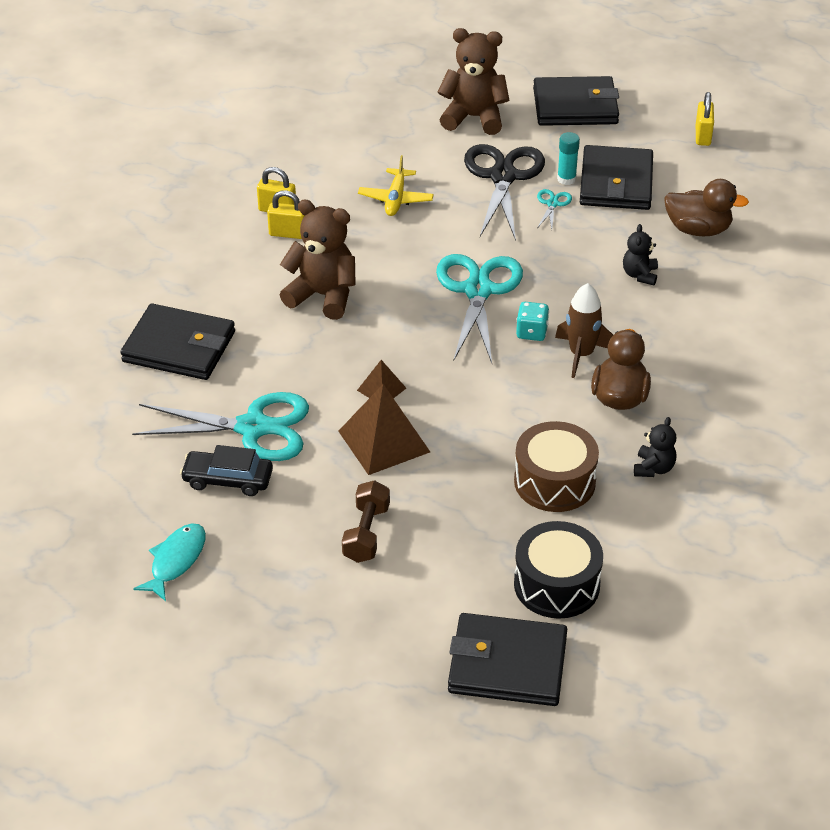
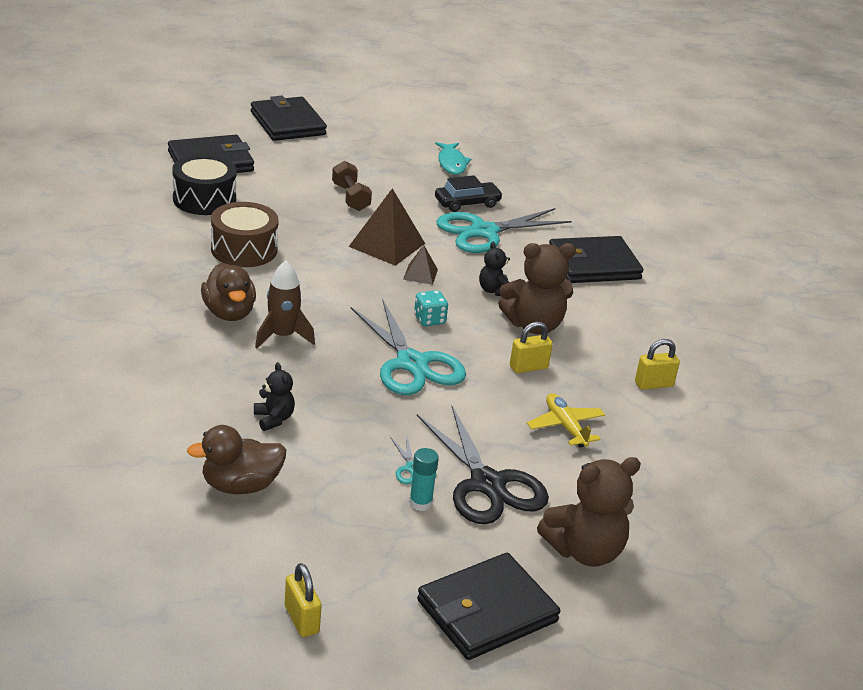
camera: 145 degrees right, 10 degrees down
(288, 233) = (620, 366): yellow padlock -> yellow padlock (528, 367)
(531, 332) = (337, 342): turquoise dice -> turquoise dice (429, 320)
(616, 183) = (364, 516): black wallet -> black wallet (287, 123)
(653, 468) = (173, 273): black teddy bear -> black teddy bear (494, 290)

